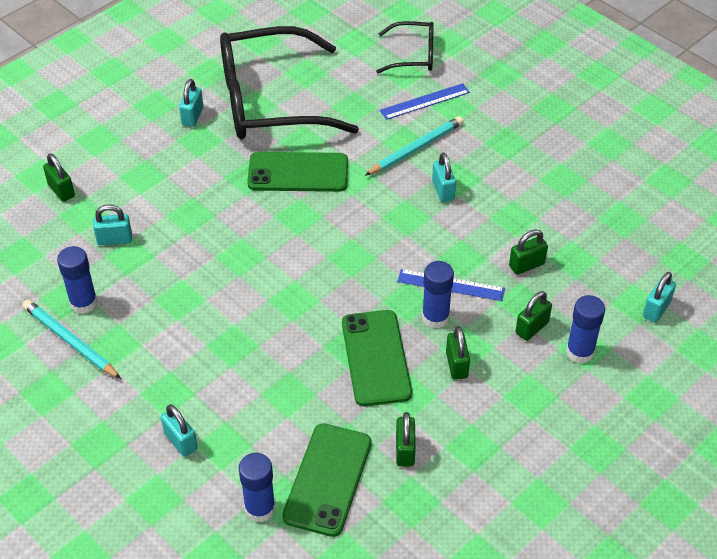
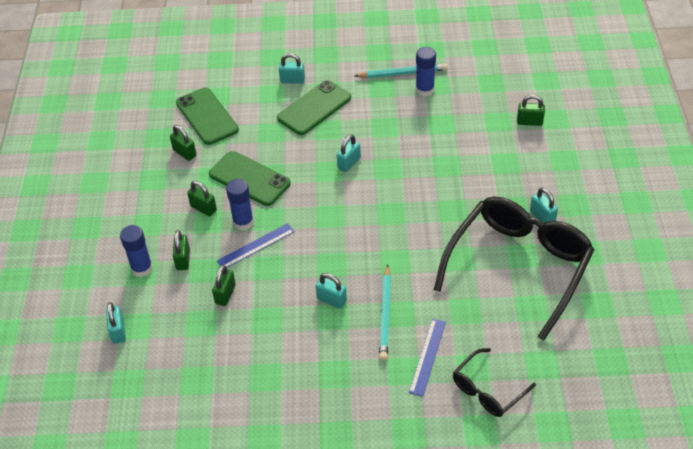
camera: 135 degrees right, 0 degrees up
(114, 239) = (461, 124): turquoise padlock -> turquoise padlock (349, 163)
(260, 508) = (223, 86): blue glue stick -> none
(298, 173) = (429, 236): green phone -> green phone (314, 108)

